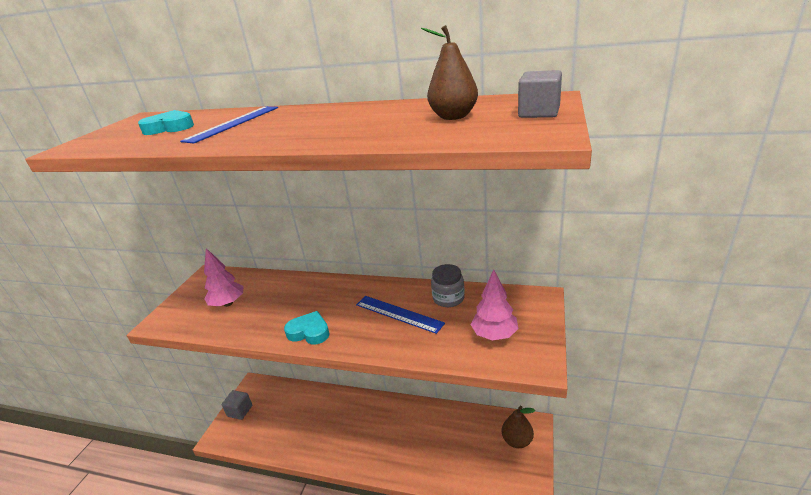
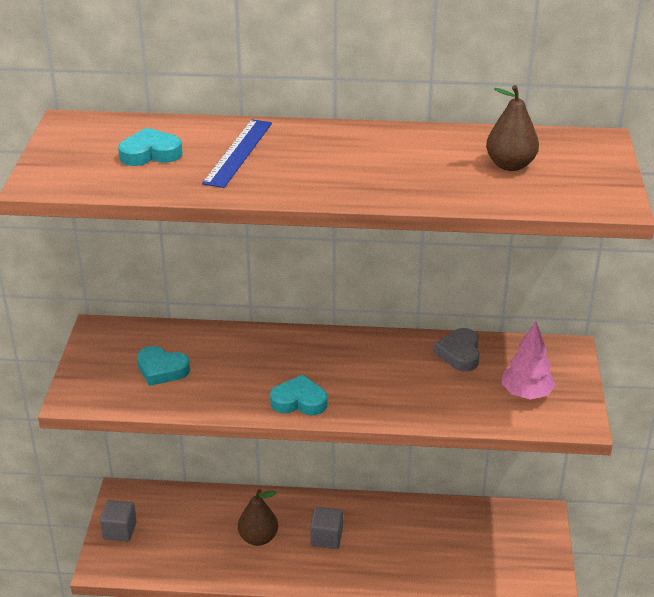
camera: 15 degrees left, 5 degrees up
(228, 303) = (162, 369): pink tree -> turquoise heart
(398, 314) = (404, 374): blue ruler -> none
(448, 298) = (459, 353): grey jar -> grey heart
(517, 440) = (525, 534): brown pear -> brown pear (258, 538)
(539, 113) = (597, 167): grey cube -> grey cube (326, 537)

